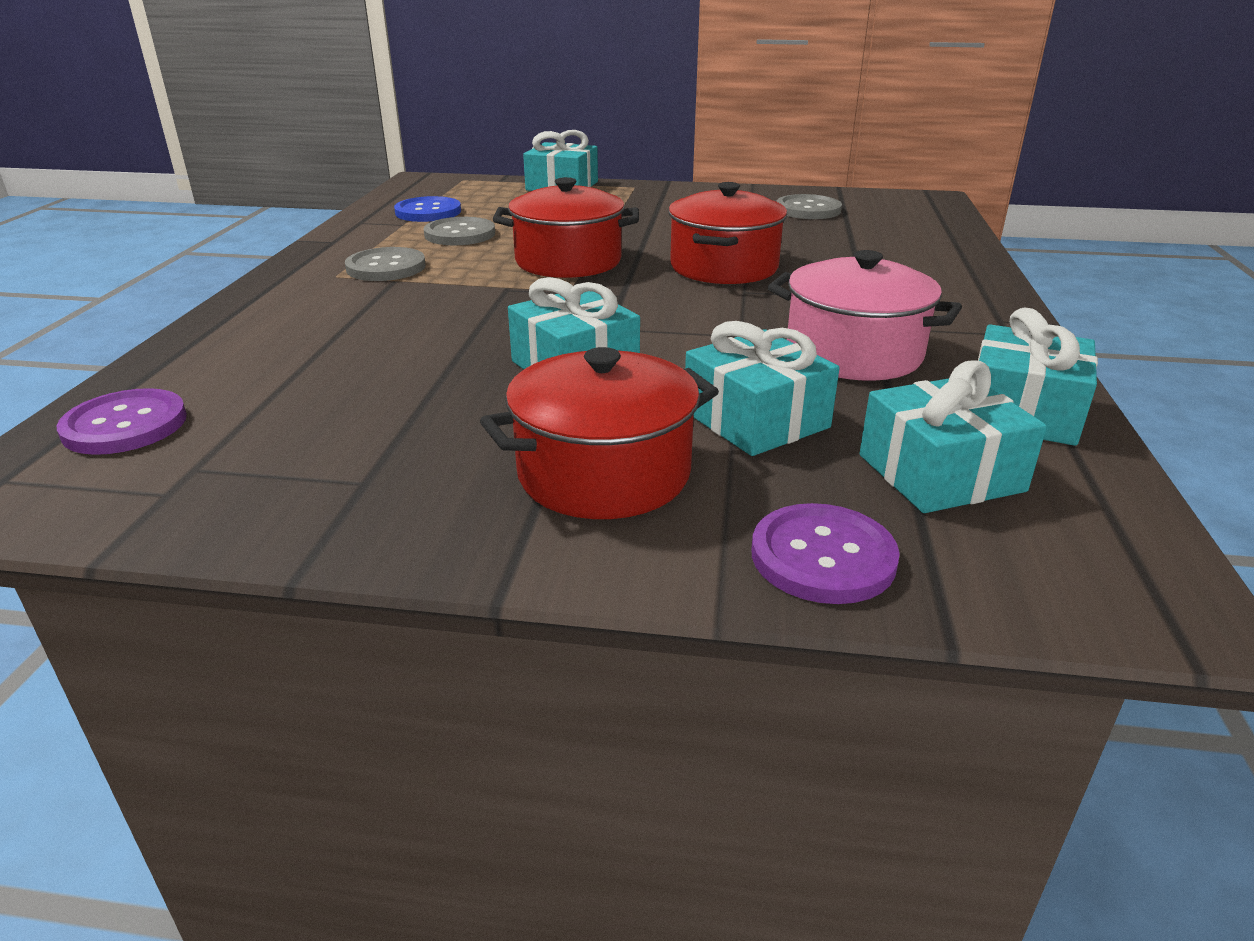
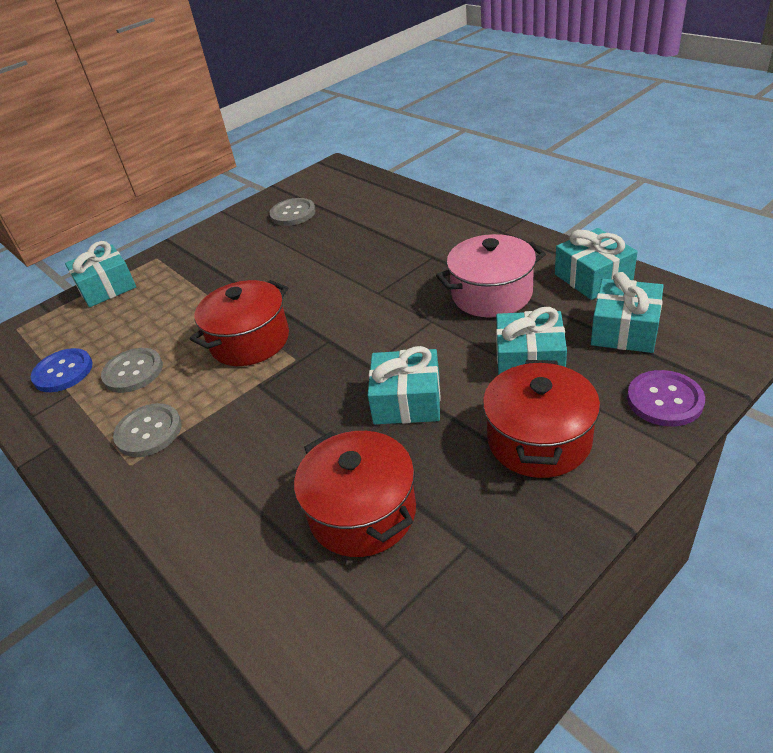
camera: 45 degrees left, 10 degrees up
(125, 425) = (279, 658): purple button -> none
(724, 267) = (337, 284): red pot -> red pot (362, 512)

